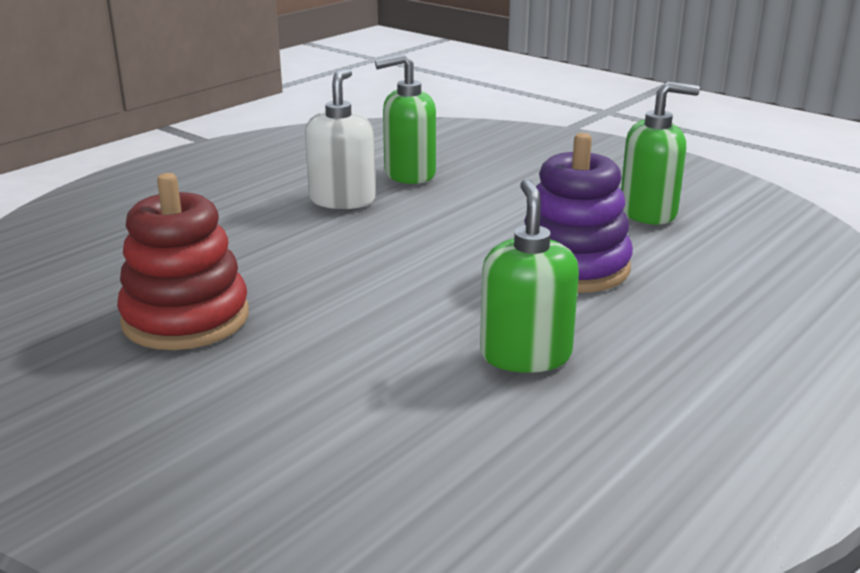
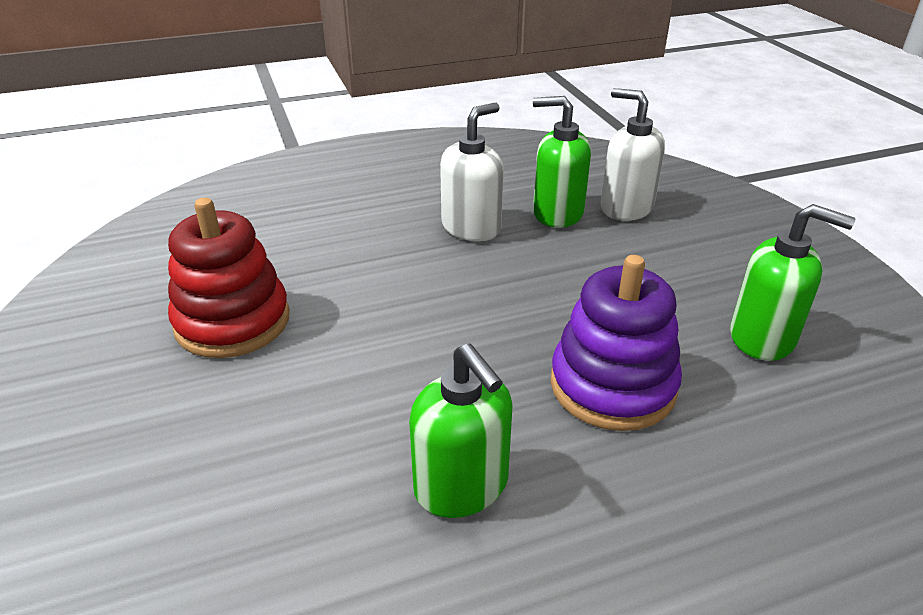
camera: 30 degrees right, 10 degrees up
(463, 158) = (626, 208): none -> white soap dispenser
(525, 355) = (462, 486): green soap dispenser -> green soap dispenser turned 120 degrees clockwise

